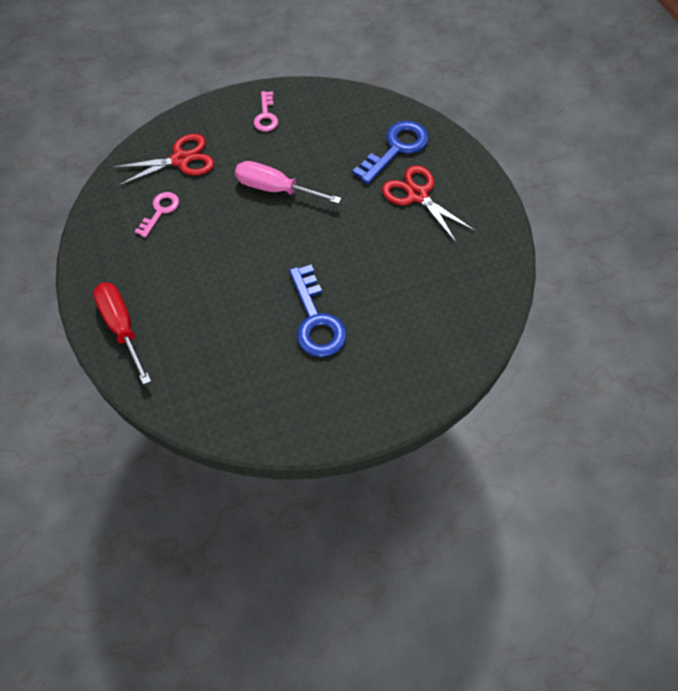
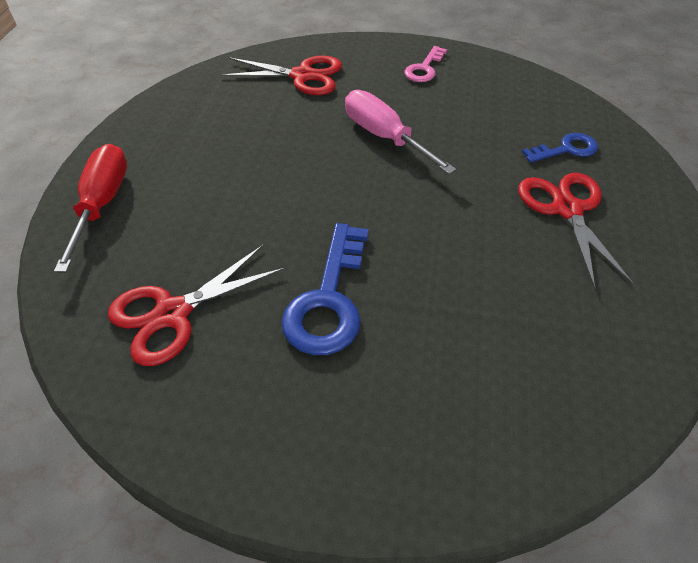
camera: 30 degrees right, 10 degrees down
(160, 211) = (242, 112): pink key -> none
(231, 373) = (173, 313): none -> red scissors
(396, 149) = (566, 149): blue key -> blue key, size x0.59

